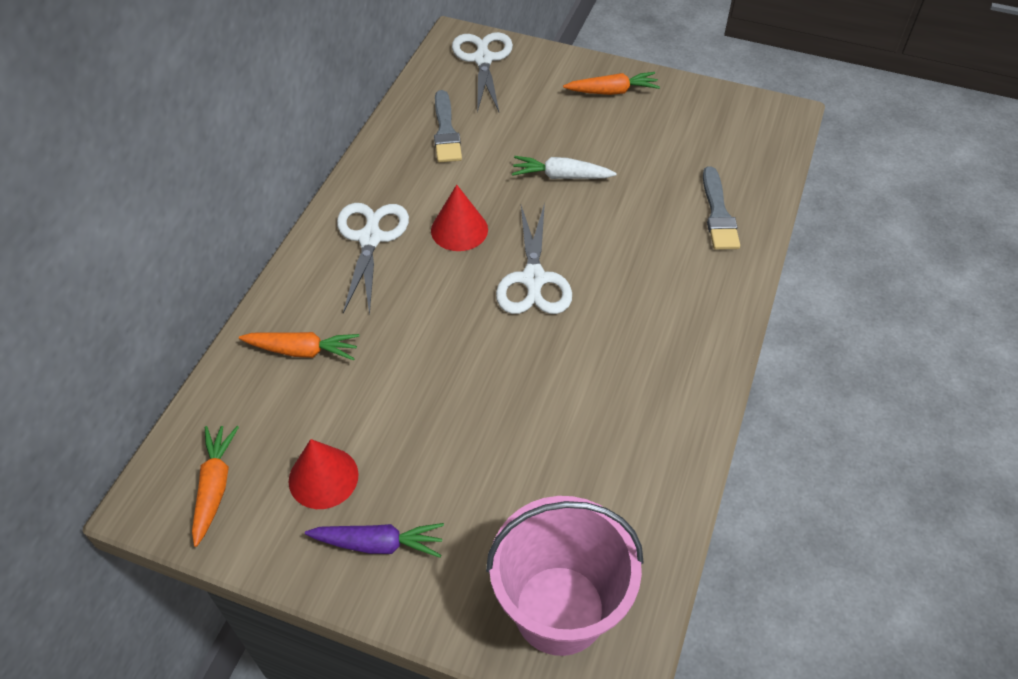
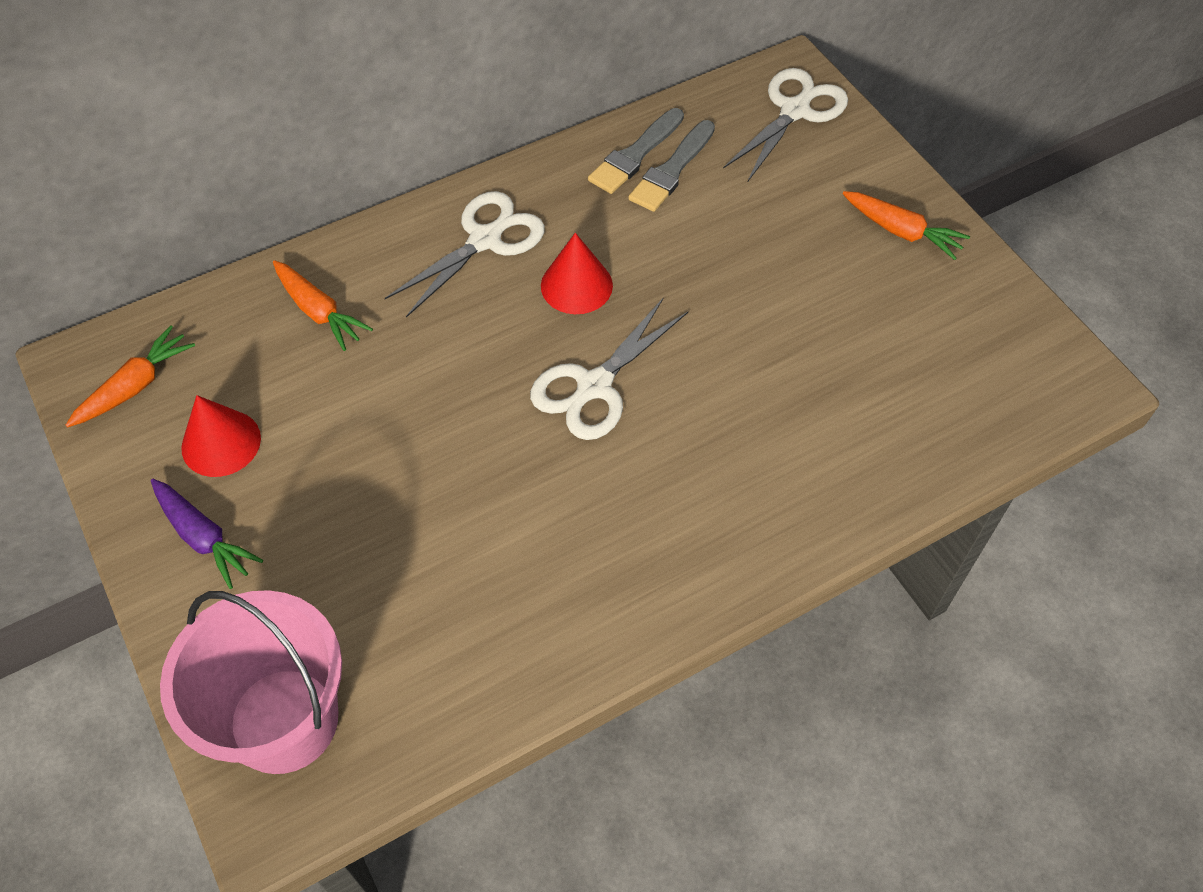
camera: 40 degrees right, 5 degrees up
(561, 176) = (740, 294): white carrot -> none
(718, 213) = (870, 448): grey brush -> grey brush (635, 154)

